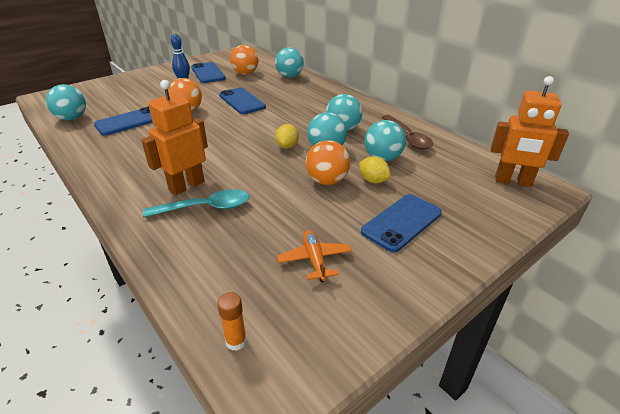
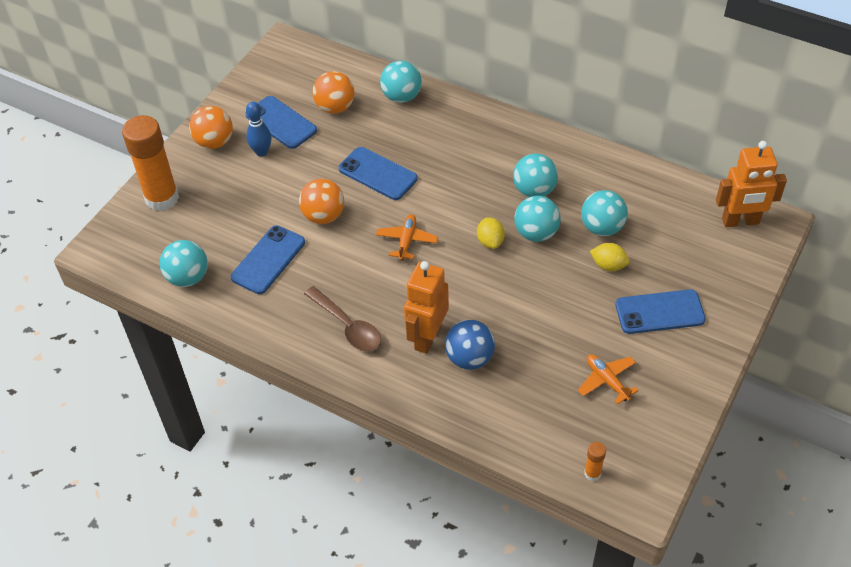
camera: 20 degrees left, 15 degrees up
(105, 86) = (162, 198): none -> orange glue stick
(206, 208) = (469, 358): turquoise spoon -> blue ball
(228, 133) = (407, 241): none -> orange plane
(327, 181) = (564, 281): orange ball -> orange ball (214, 142)
(401, 222) = (659, 312): blue phone -> blue phone turned 60 degrees clockwise
(408, 137) = (613, 183): brown spoon -> brown spoon (347, 326)

